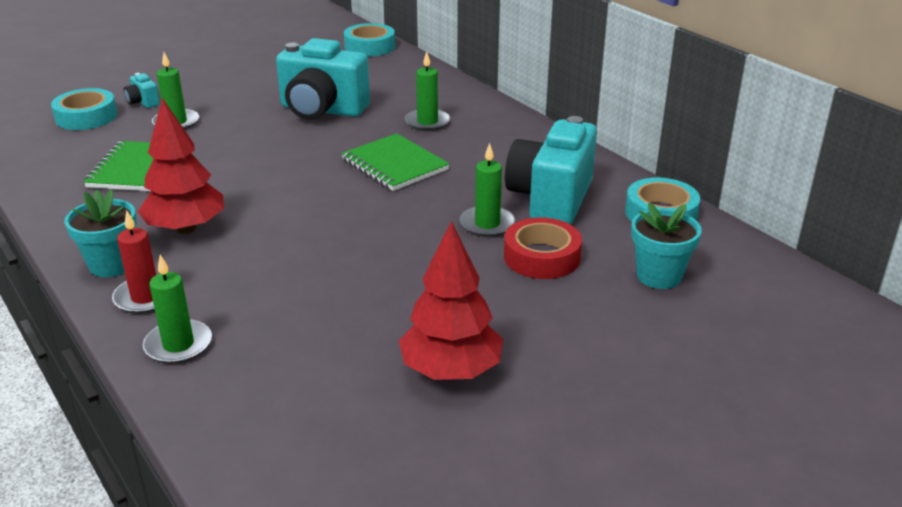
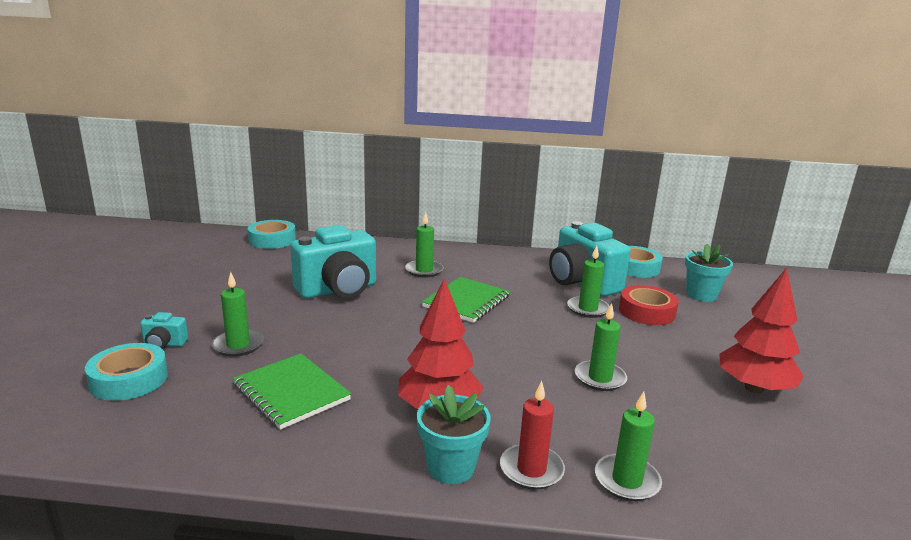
camera: 50 degrees left, 10 degrees down
(341, 278) = (600, 378): none -> green candle
(395, 165) = (466, 302): green notebook -> green notebook turned 60 degrees counterclockwise

